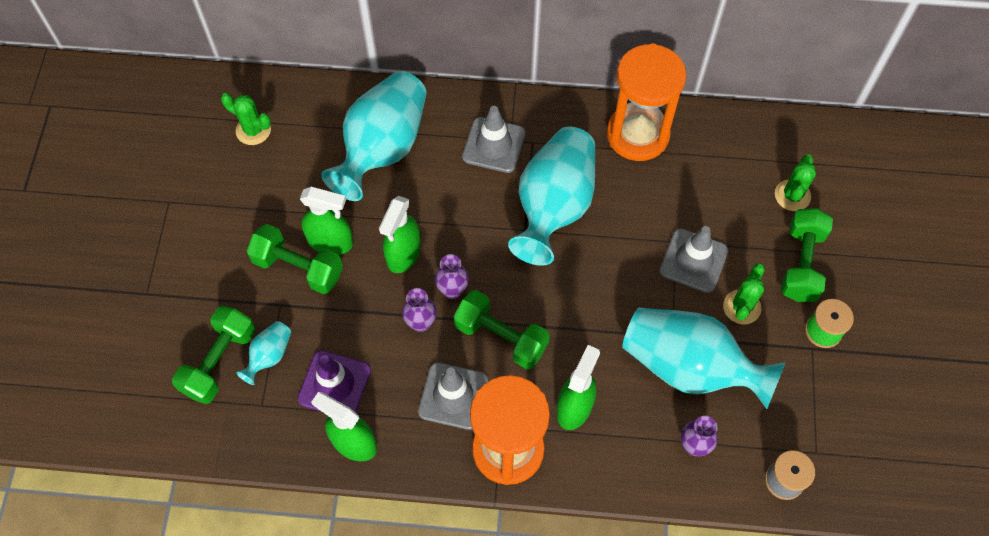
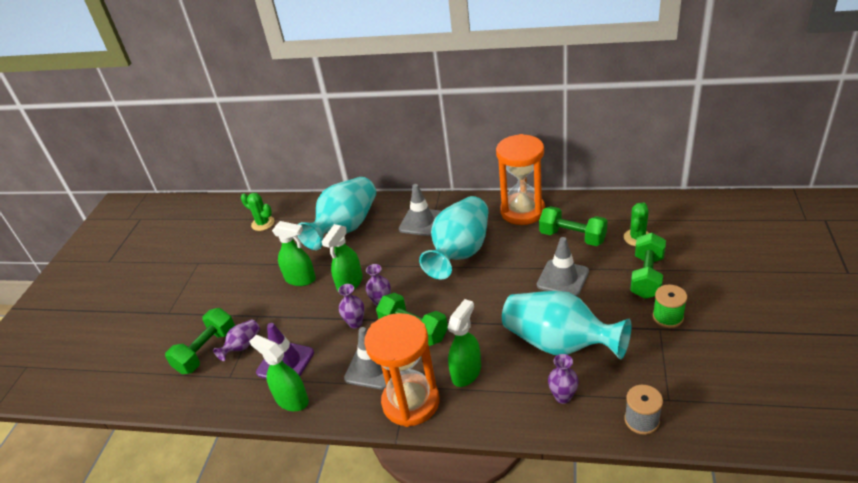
camera: 10 degrees right, 25 degrees down
(269, 356) = (242, 346): turquoise vase -> purple vase
(298, 268) = (275, 294): green dumbbell -> green dumbbell (572, 237)
(741, 307) = (601, 304): green cactus -> none

